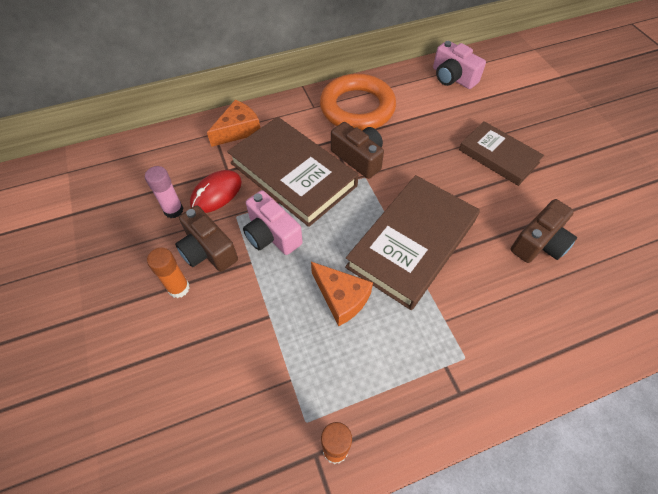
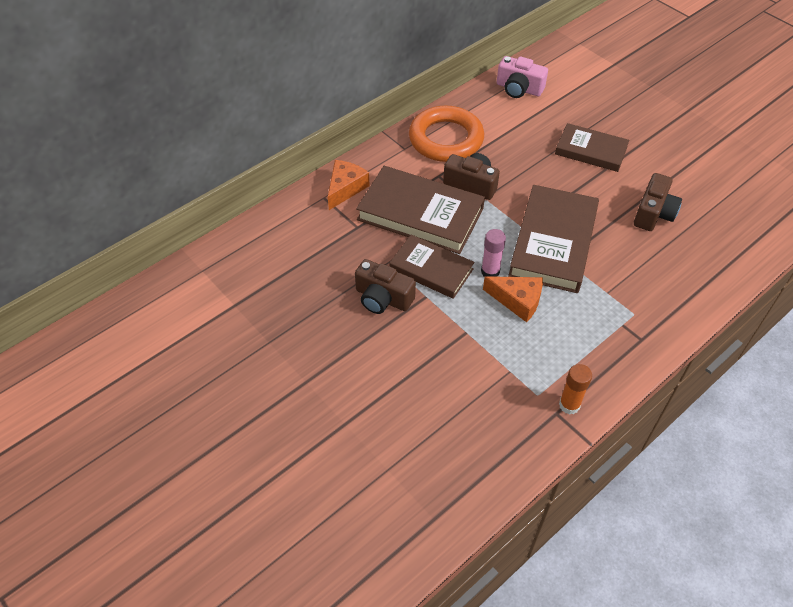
camera: 20 degrees left, 5 degrees down
(173, 210) = (330, 275): pink glue stick -> pink glue stick (490, 271)
(179, 288) = (376, 335): orange glue stick -> none
(216, 193) = (360, 249): red mouse -> none
(271, 234) = (431, 269): pink camera -> brown book

